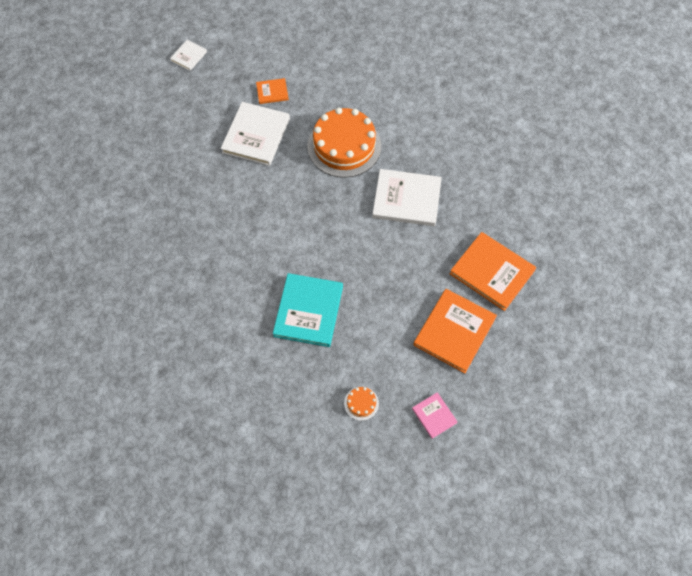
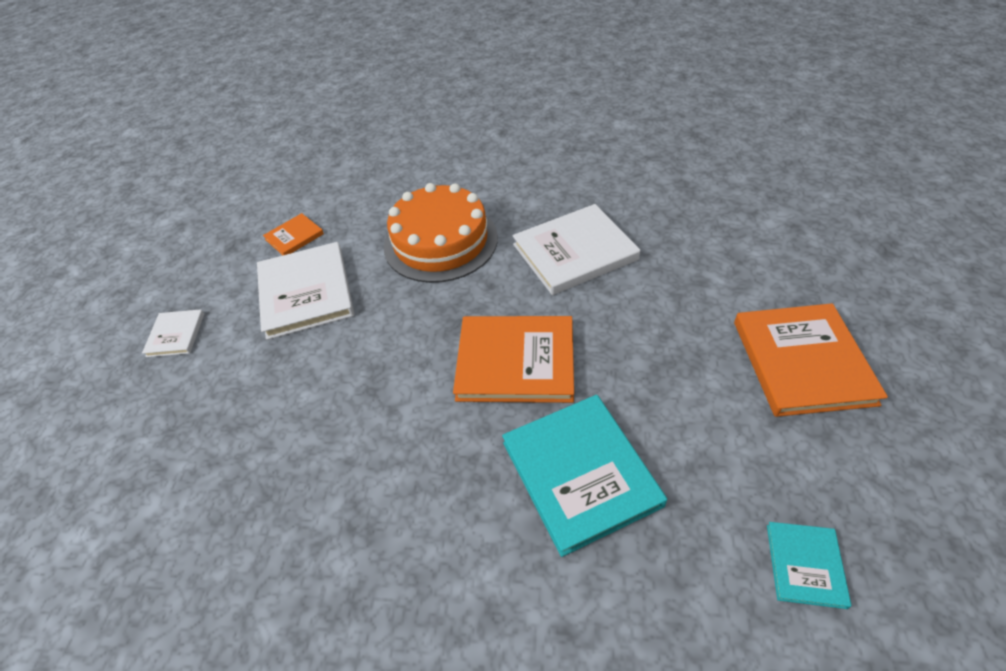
camera: 30 degrees left, 15 degrees down
(189, 56) = (140, 257): white book -> white book (176, 335)
(361, 403) = (805, 565): orange cake -> turquoise book
(434, 416) = (920, 499): pink book -> none
(492, 272) = (760, 267): orange book -> orange book (515, 361)

